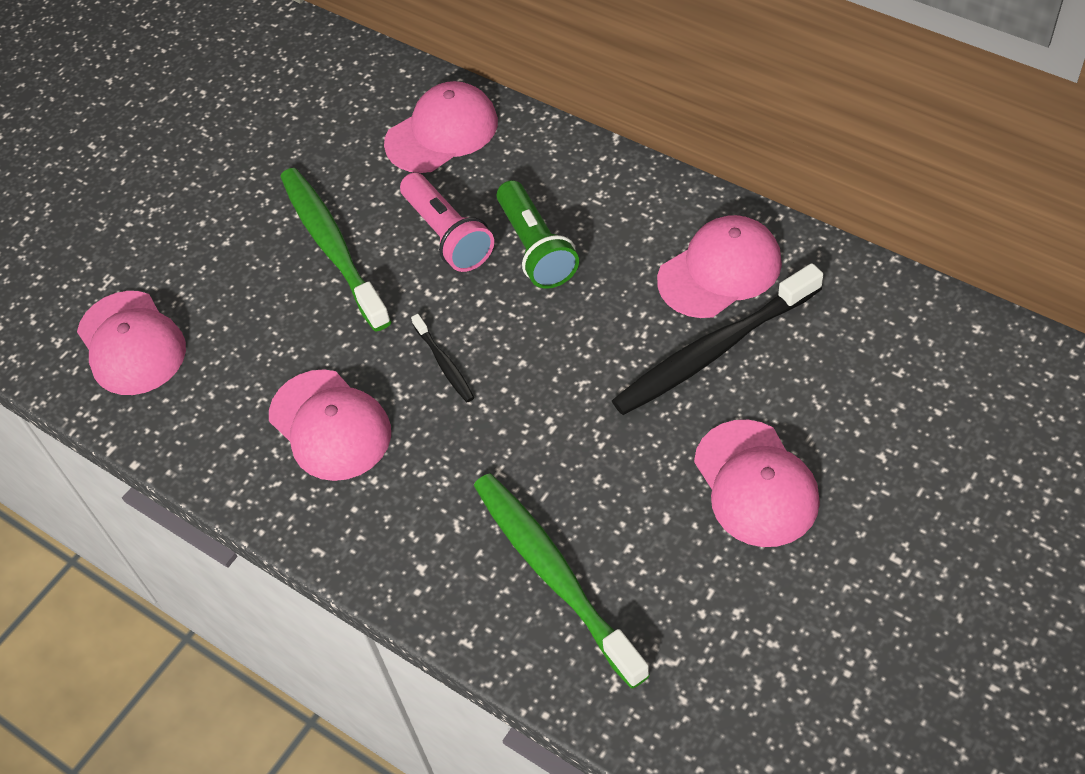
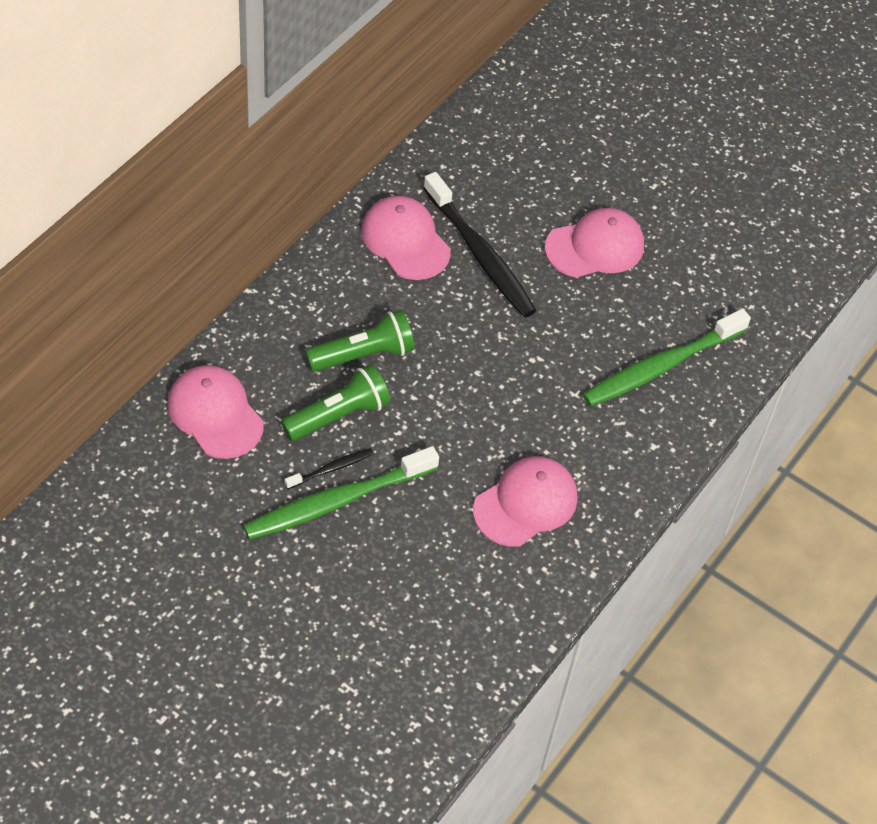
camera: 100 degrees left, 0 degrees up
(131, 344) = (425, 660): pink cap -> none
(444, 363) = (473, 423): black toothbrush -> black toothbrush (331, 469)
(447, 235) = (338, 415): pink flashlight -> green flashlight

